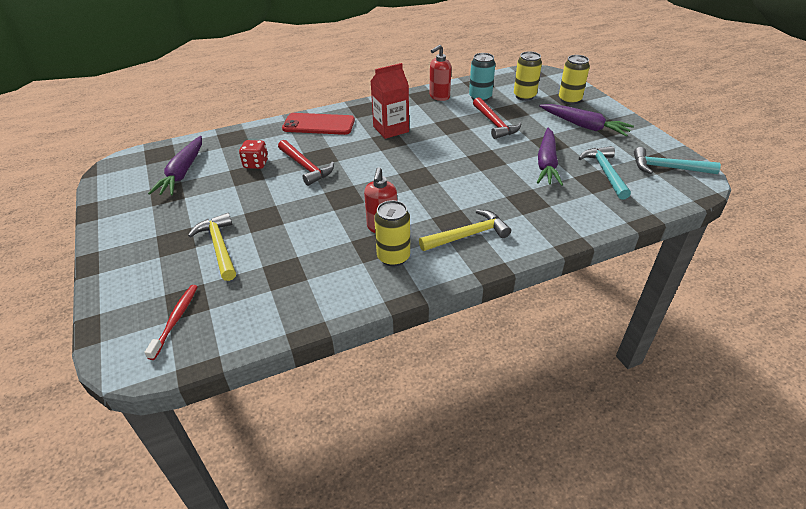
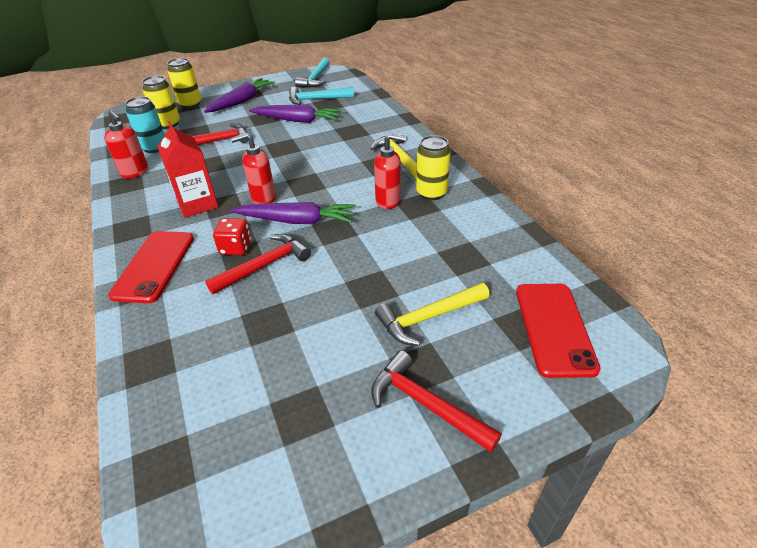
camera: 90 degrees left, 0 degrees up
(144, 242) = (426, 404): none -> red hammer
(175, 320) = (554, 328): red toothbrush -> red phone
(182, 172) = (243, 407): purple carrot -> purple carrot (297, 221)
(256, 164) = (242, 316): red dice -> red dice (236, 248)
(395, 157) = (263, 198): none -> red soap dispenser

